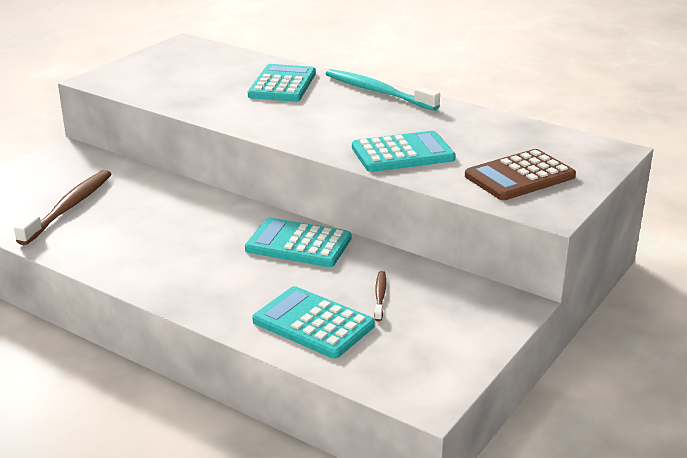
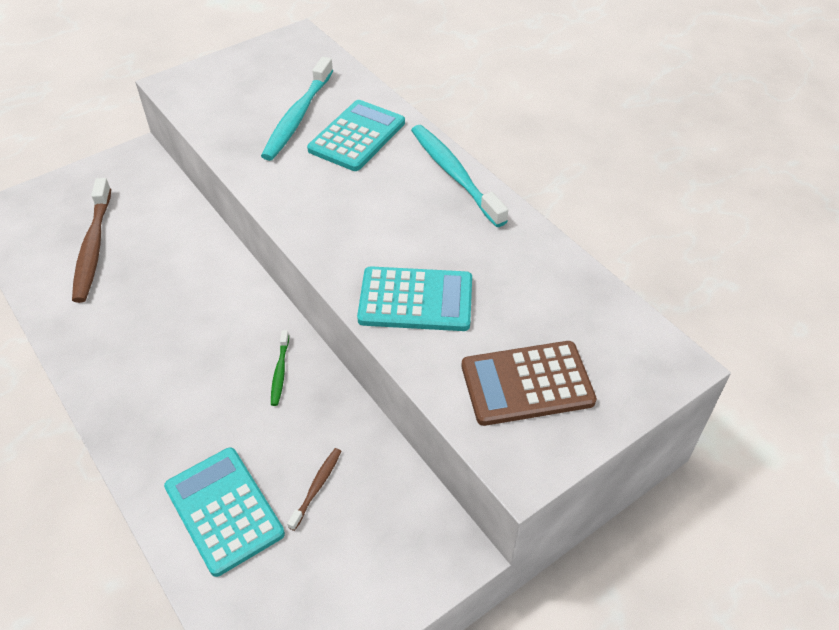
camera: 20 degrees right, 20 degrees up
(69, 207) = (93, 247): brown toothbrush -> brown toothbrush turned 135 degrees clockwise
(223, 82) = (298, 117): none -> turquoise toothbrush
(298, 244) = (280, 372): turquoise calculator -> green toothbrush

